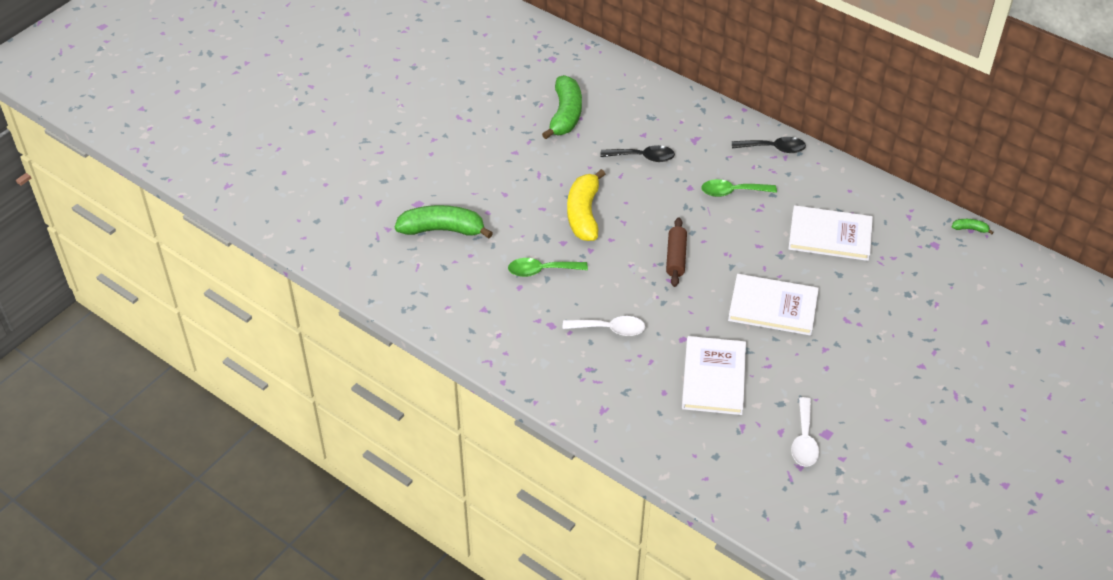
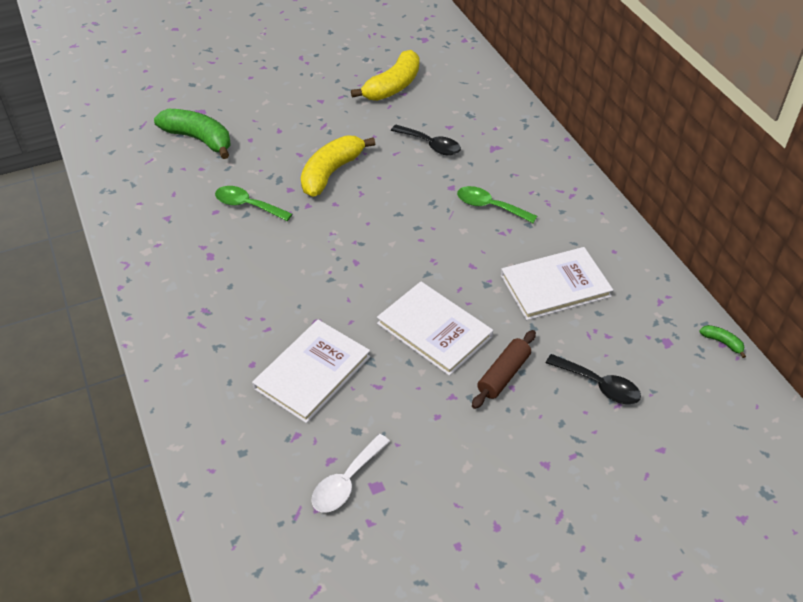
camera: 30 degrees right, 0 degrees up
(565, 115) = (393, 86): green banana -> yellow banana
(610, 329) = (258, 282): white spoon -> none
(675, 257) = (380, 244): brown rolling pin -> brown rolling pin (503, 375)
(773, 148) = (566, 183): black spoon -> black spoon (599, 385)
(830, 236) = (555, 286): white book -> white book turned 60 degrees counterclockwise

